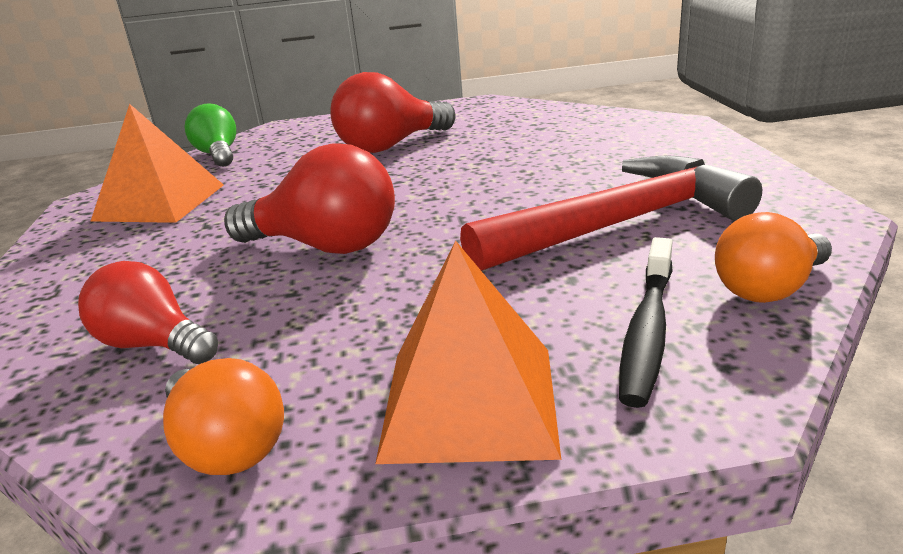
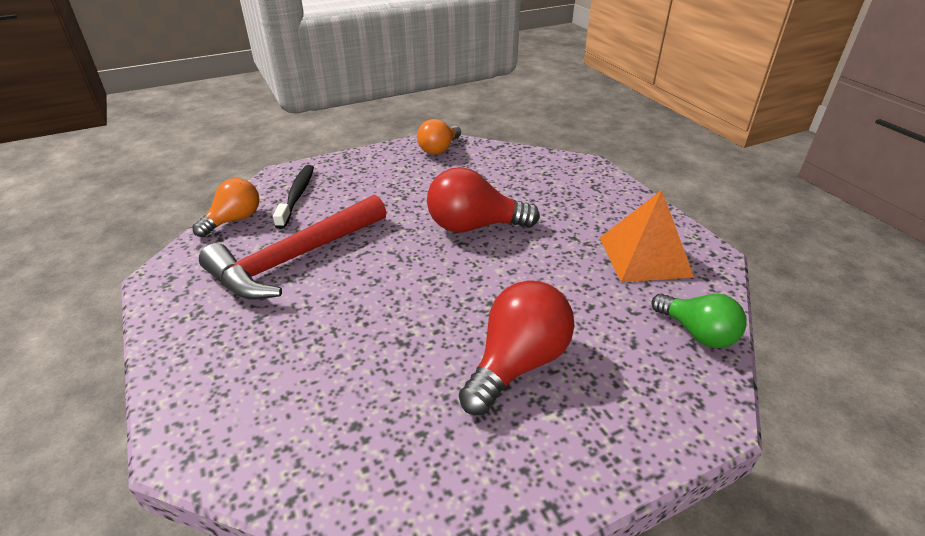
camera: 160 degrees right, 10 degrees up
(154, 344) = (504, 171): red light bulb -> none
(227, 446) = (439, 149): orange light bulb -> orange light bulb turned 90 degrees counterclockwise
(470, 401) = (365, 167): orange pyramid -> none

